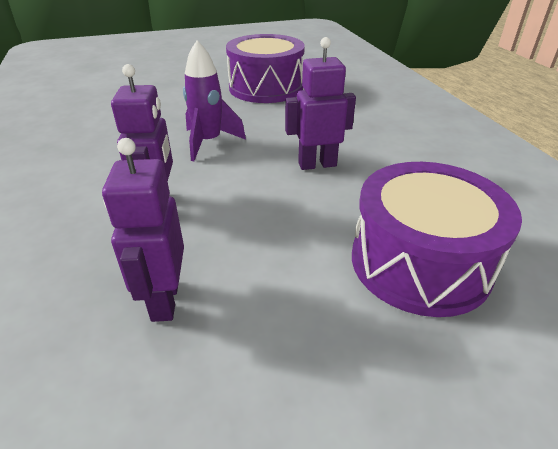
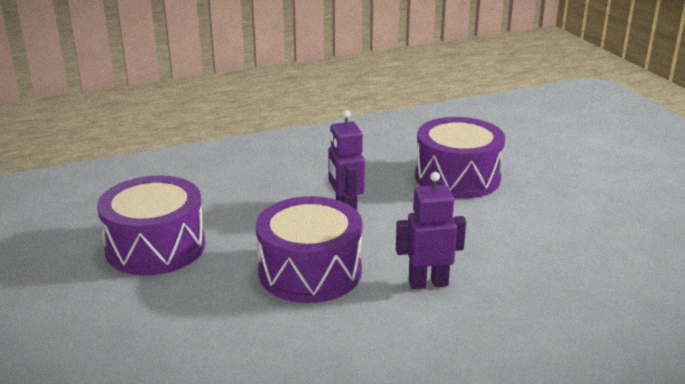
camera: 95 degrees left, 10 degrees down
(164, 300) = (531, 261): purple robot -> none
(209, 142) = (310, 271): purple rocket -> purple drum

